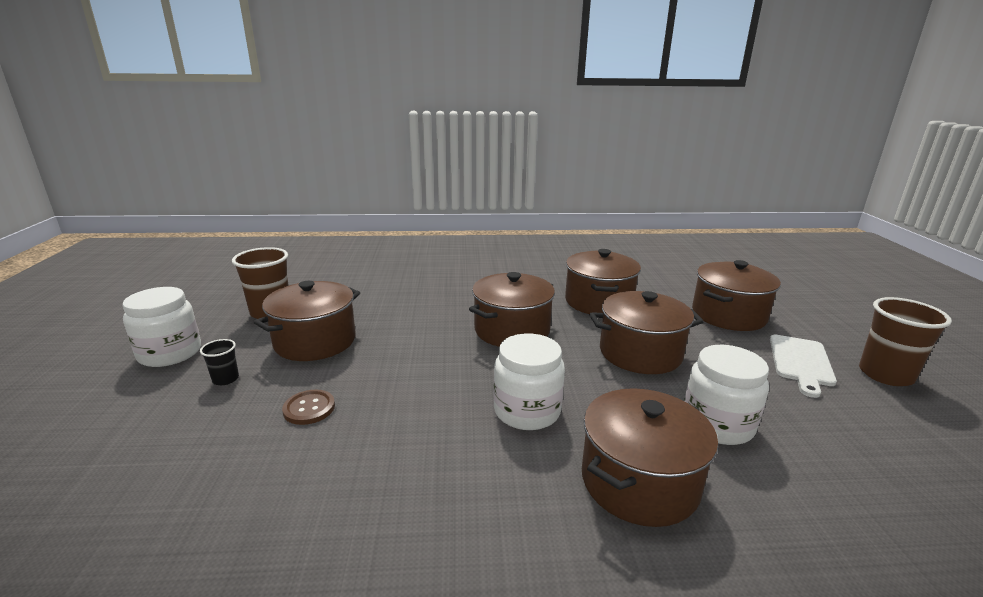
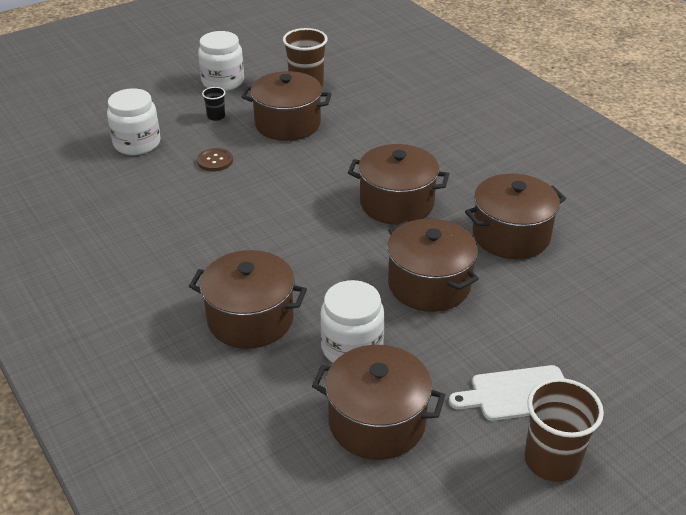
camera: 60 degrees right, 15 degrees up
(527, 411) = (287, 248): white jar -> white jar (137, 143)
(728, 315) = (581, 331): brown pot -> brown pot (377, 422)

